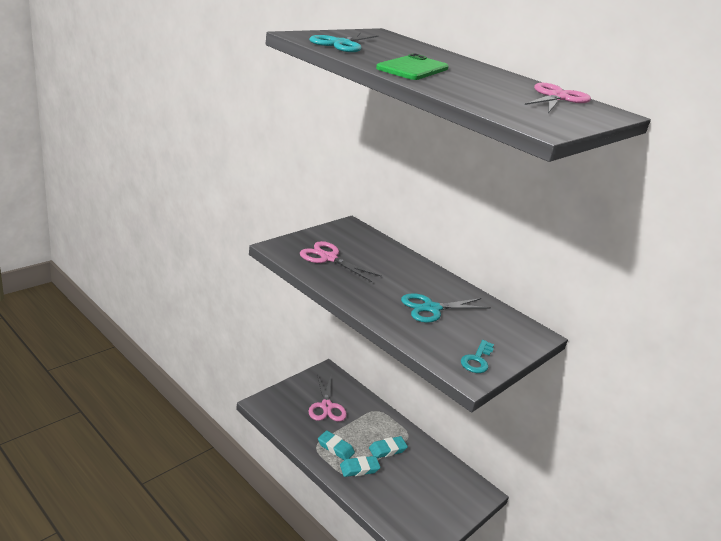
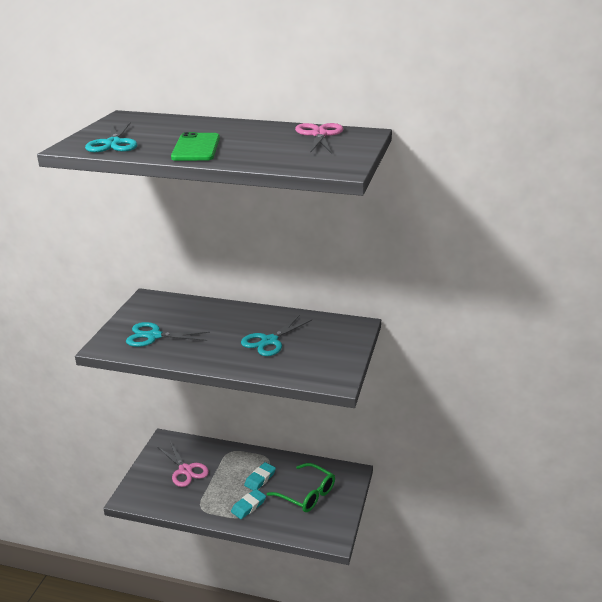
camera: 25 degrees left, 0 degrees up
(328, 258) = (154, 336): pink scissors -> turquoise scissors
(335, 448) = (217, 500): turquoise eraser -> none
(422, 489) = (307, 495): none -> green glasses
(477, 360) = (333, 366): turquoise key -> none

